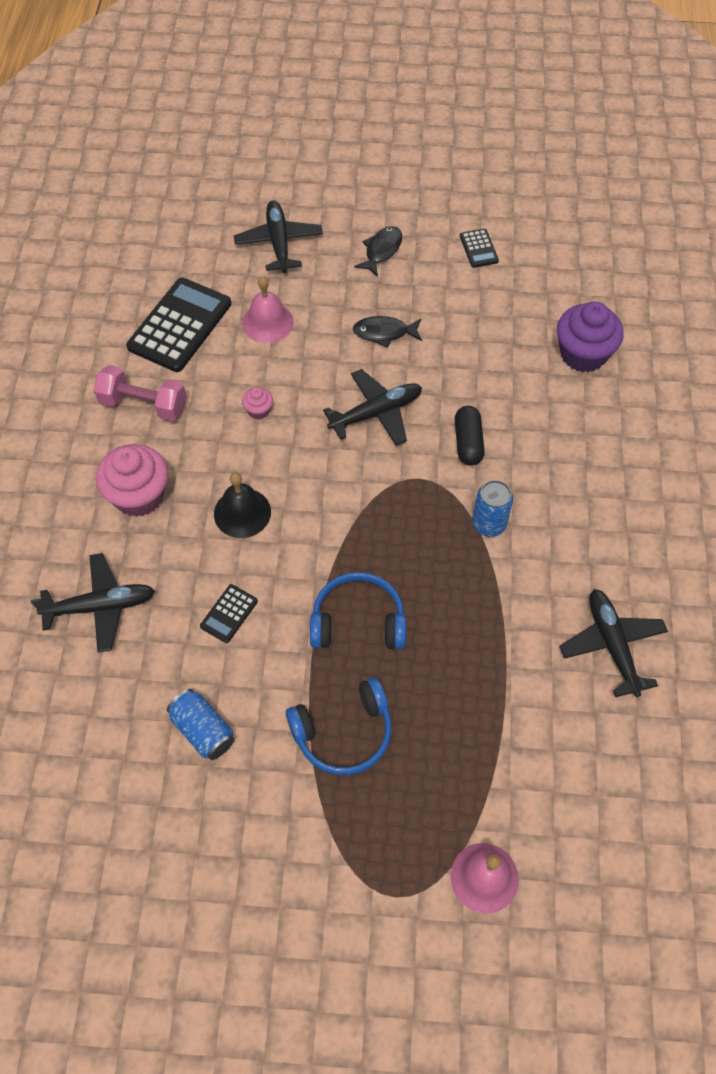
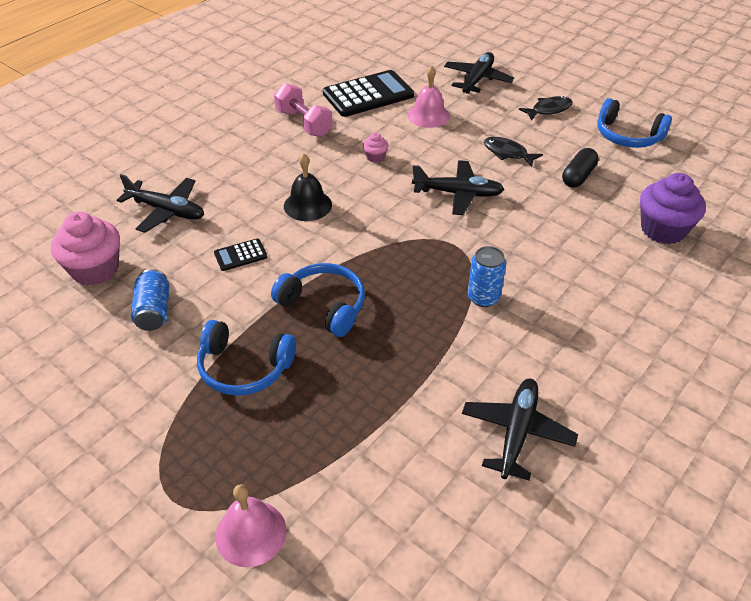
camera: 35 degrees right, 15 degrees down
(139, 495) = (252, 166): pink cupcake -> pink cupcake (95, 269)
(468, 442) = (513, 241): black capsule -> black capsule (578, 176)
(478, 248) = (627, 136): black calculator -> blue headphones

